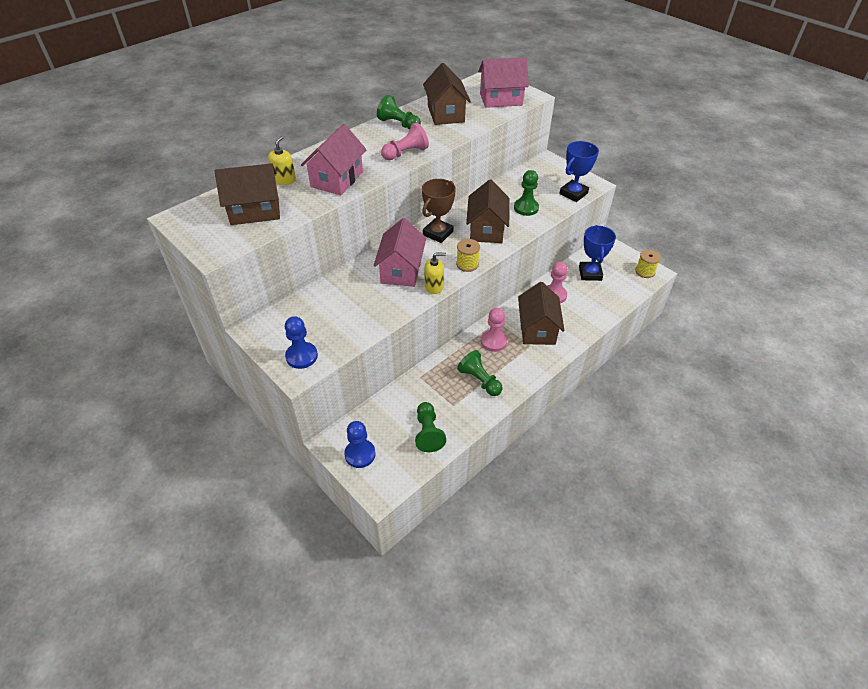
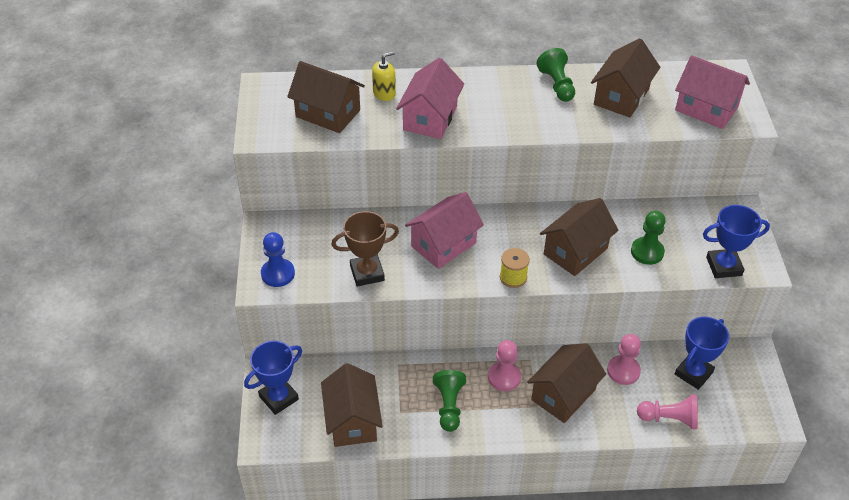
camera: 40 degrees right, 0 degrees up
(337, 179) = (430, 118): pink house -> pink house turned 45 degrees counterclockwise
(360, 454) = (278, 398): blue pawn -> blue trophy
(405, 153) = (526, 123): pink pawn -> pink pawn (669, 418)
(428, 433) = (352, 421): green pawn -> brown house
(434, 286) = (456, 280): yellow soap dispenser -> none
(438, 233) = (520, 226): brown trophy -> brown trophy (367, 273)
(645, 271) = (765, 413): yellow spool -> none

